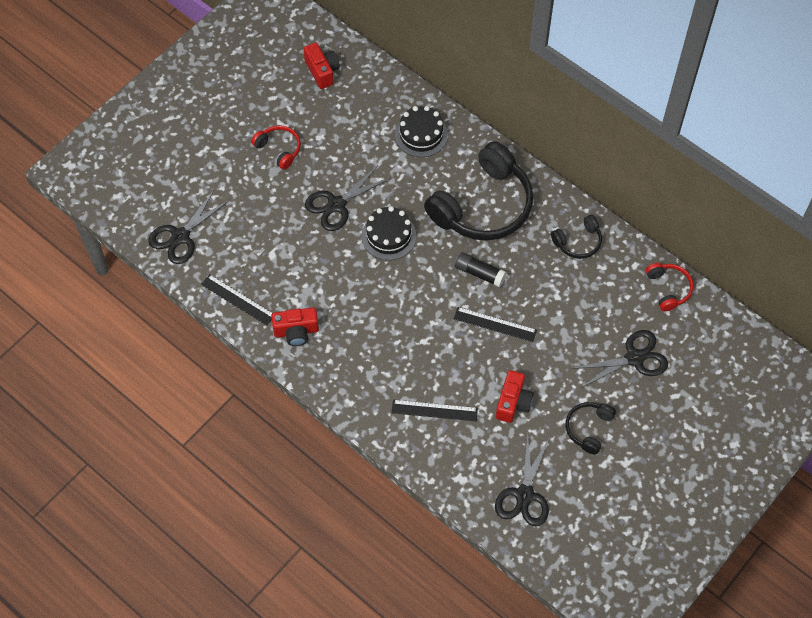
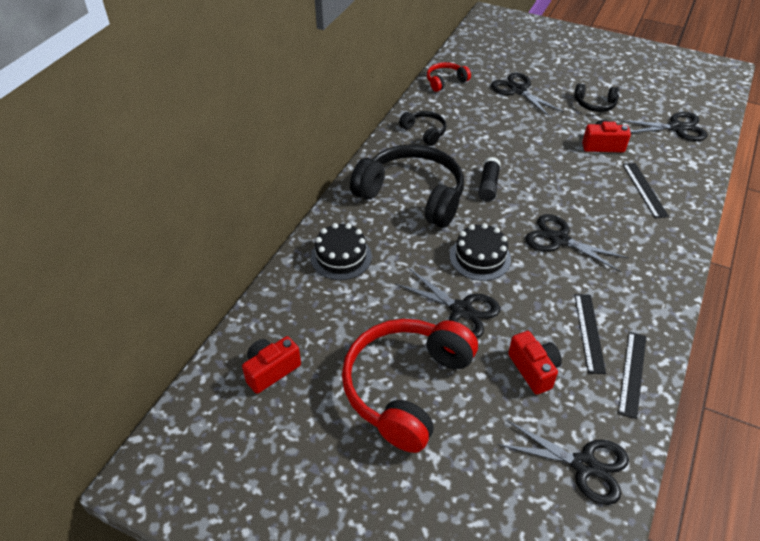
camera: 105 degrees left, 15 degrees down
(279, 149) = (406, 387): red headphones -> red headphones, size x2.15
(296, 332) = (636, 308): red camera -> red camera (534, 369)
(390, 306) = (559, 240): none -> black scissors
(495, 324) = (535, 167): black ruler -> black ruler (589, 332)

